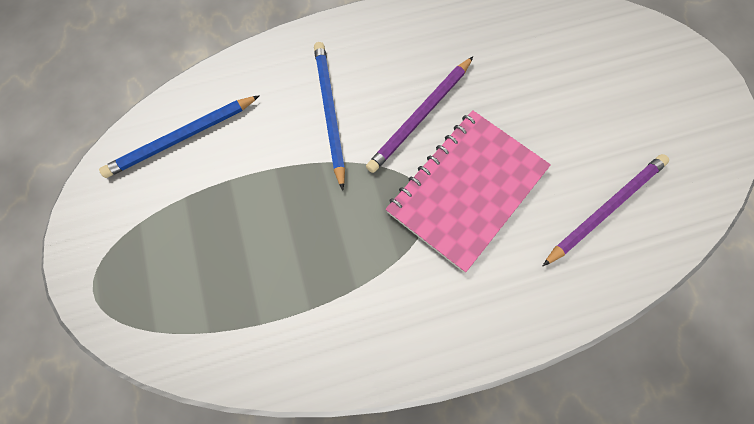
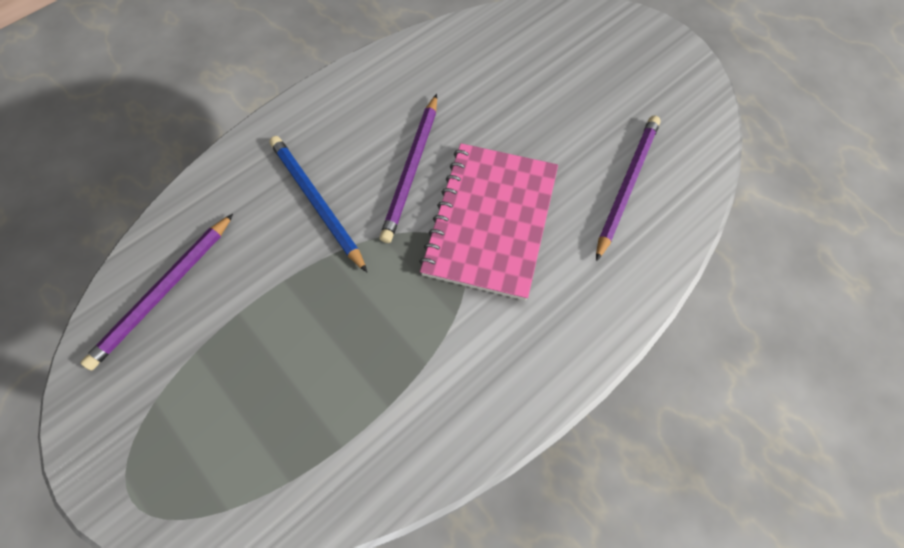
camera: 25 degrees left, 5 degrees down
(181, 138) = (163, 292): blue pencil -> purple pencil

